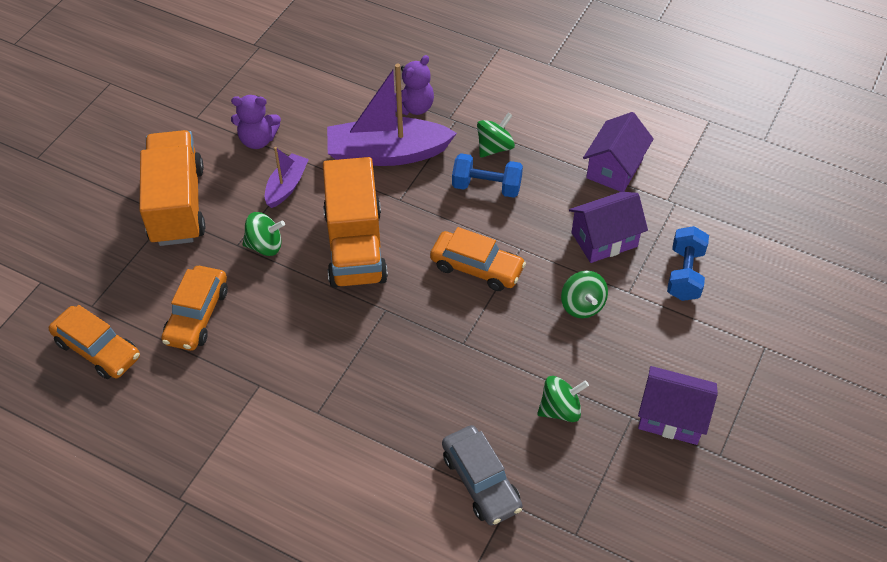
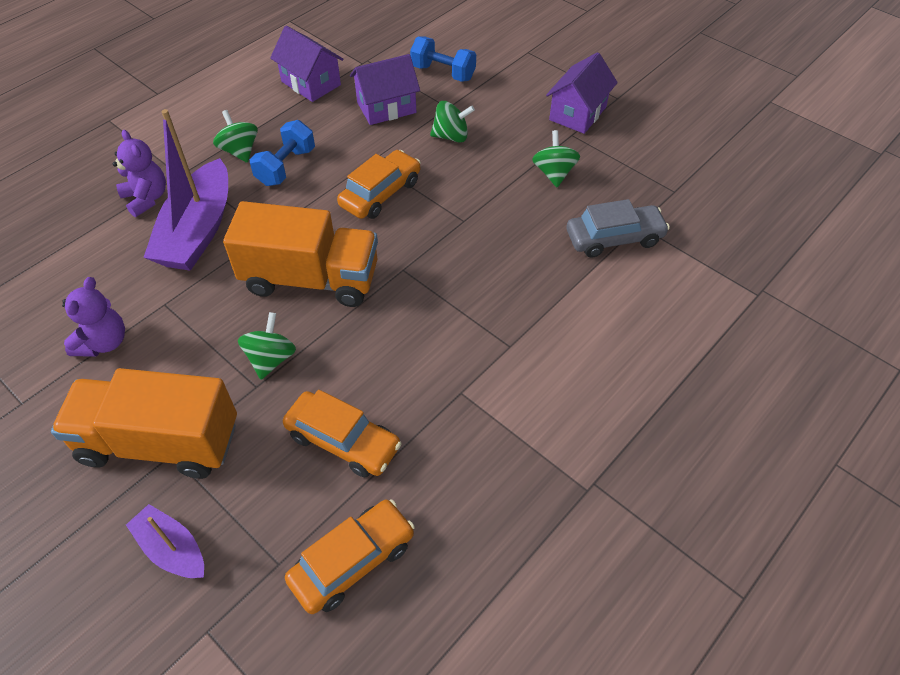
camera: 75 degrees left, 0 degrees up
(286, 186) = (193, 325): purple boat -> purple boat (172, 549)
(604, 239) = (386, 107): purple house -> purple house turned 75 degrees clockwise

